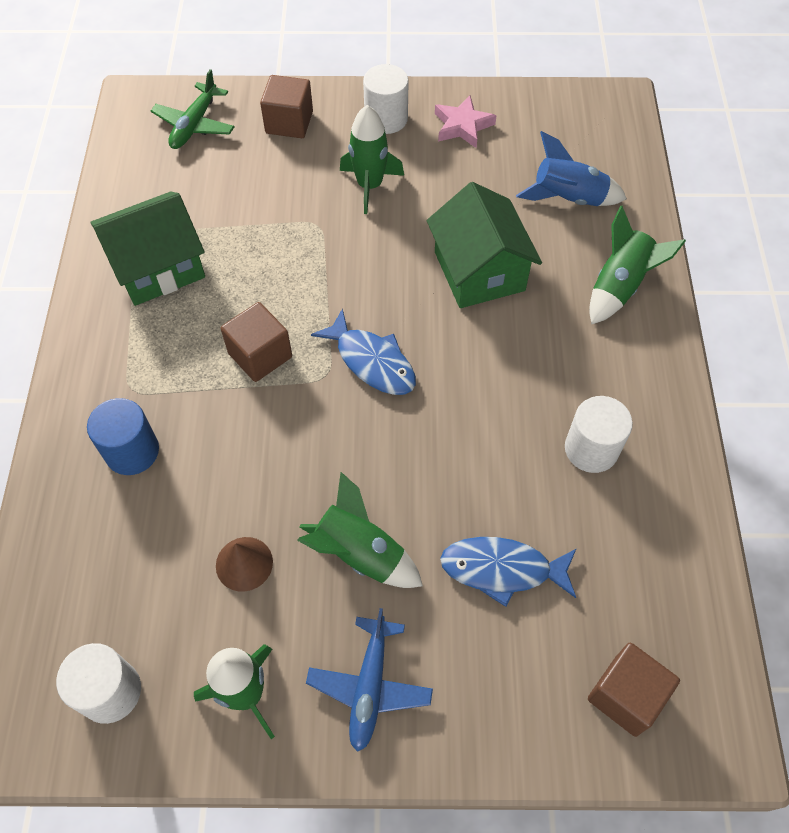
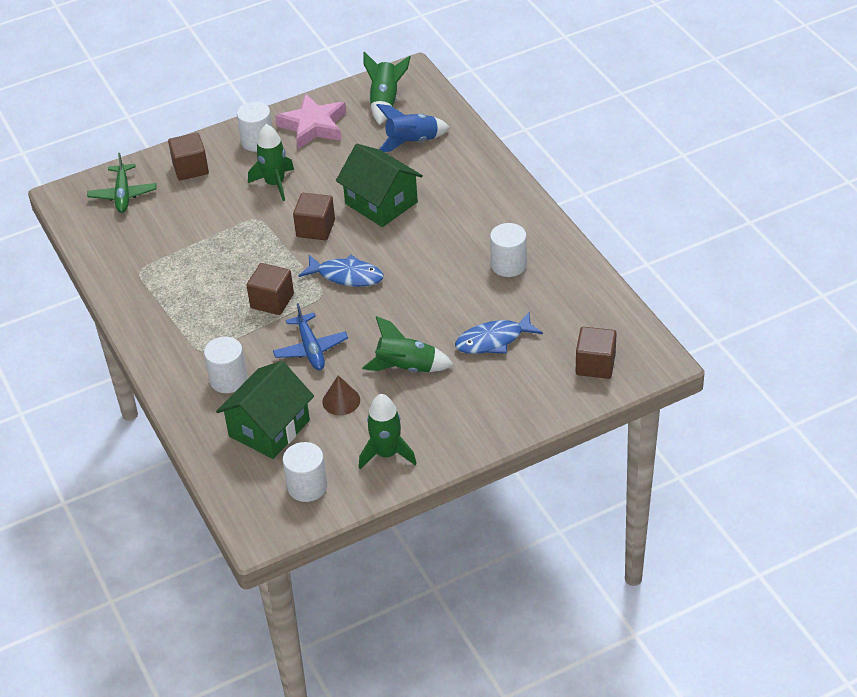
camera: 25 degrees left, 15 degrees down
(132, 451) = (228, 380): blue cylinder -> white cylinder
(158, 267) = (165, 283): green house -> green house (269, 428)
(369, 687) = (454, 421): blue plane -> blue plane (311, 349)
(378, 271) = (315, 228): none -> brown cube
(462, 126) = (313, 126): pink star -> pink star, size x1.52
(619, 286) = (474, 177): green rocket -> green rocket (385, 102)

